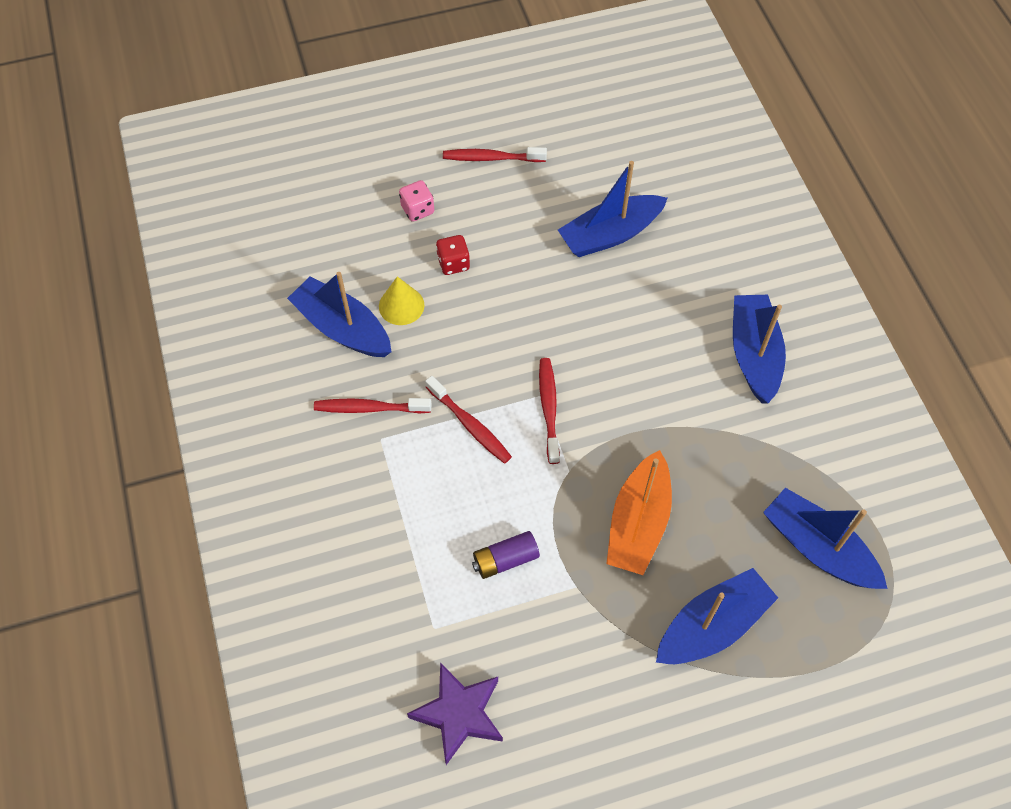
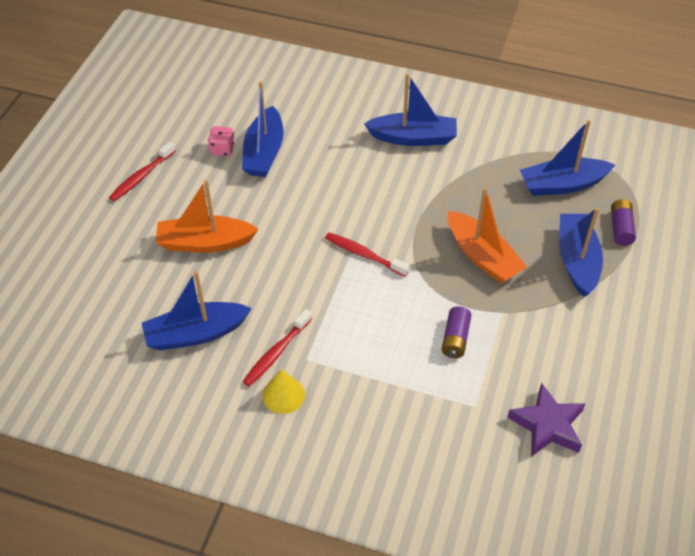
camera: 55 degrees left, 10 degrees down
(401, 305) = (210, 290): yellow cone -> yellow cone (283, 395)
(417, 210) = (141, 238): pink dice -> pink dice (222, 149)
(453, 263) = (205, 243): red dice -> orange boat
(470, 425) = (340, 303): red toothbrush -> none
(754, 354) = (413, 138): blue boat -> blue boat turned 150 degrees clockwise
(803, 649) = (620, 228): none -> purple battery

